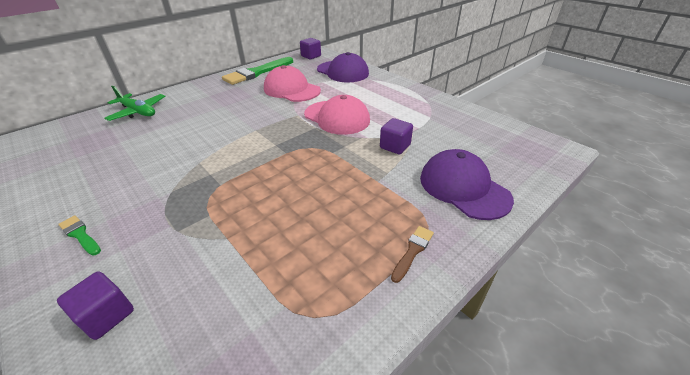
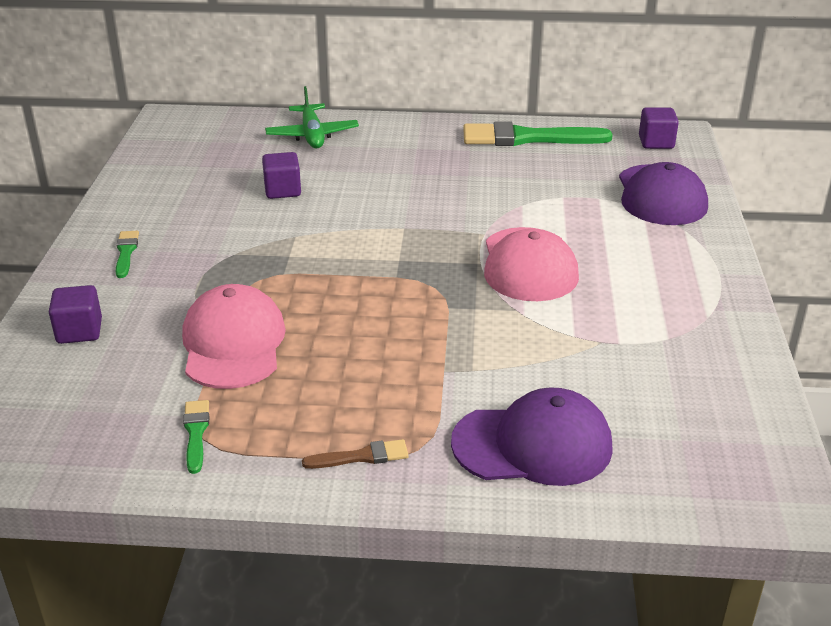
camera: 45 degrees right, 5 degrees down
(291, 90) = (534, 190): pink cap -> pink cap (233, 343)
(304, 317) = (196, 433): none -> green brush
(395, 146) = (538, 346): purple cube -> purple cube (282, 190)
(463, 188) = (533, 445): purple cap -> purple cap turned 75 degrees clockwise

